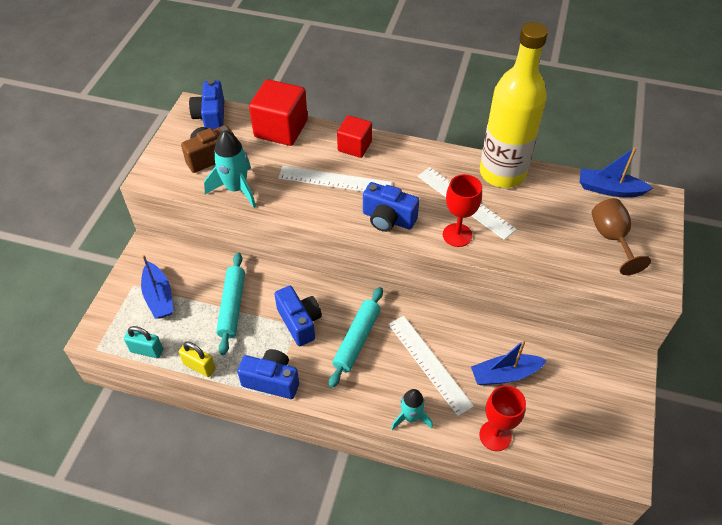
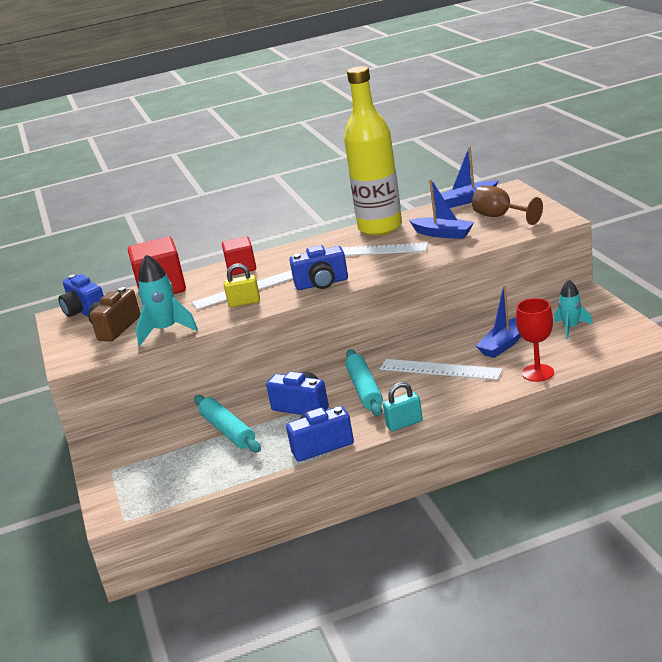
camera: 30 degrees left, 25 degrees down
(147, 350) = (178, 494): turquoise padlock -> turquoise padlock (404, 424)
(159, 297) = (147, 462): blue boat -> blue boat (443, 234)
(199, 366) = (243, 474): yellow padlock -> yellow padlock (244, 303)
(410, 417) = (462, 400): turquoise rocket -> turquoise rocket (571, 328)
(457, 235) = (387, 265): red goblet -> none

